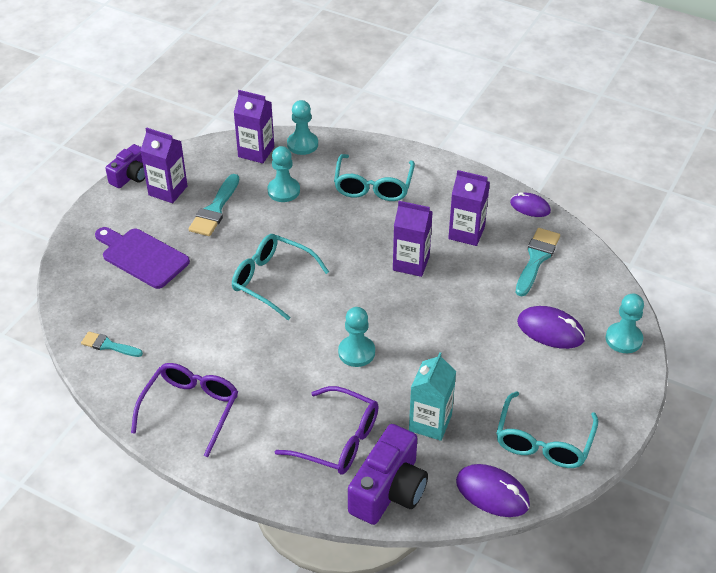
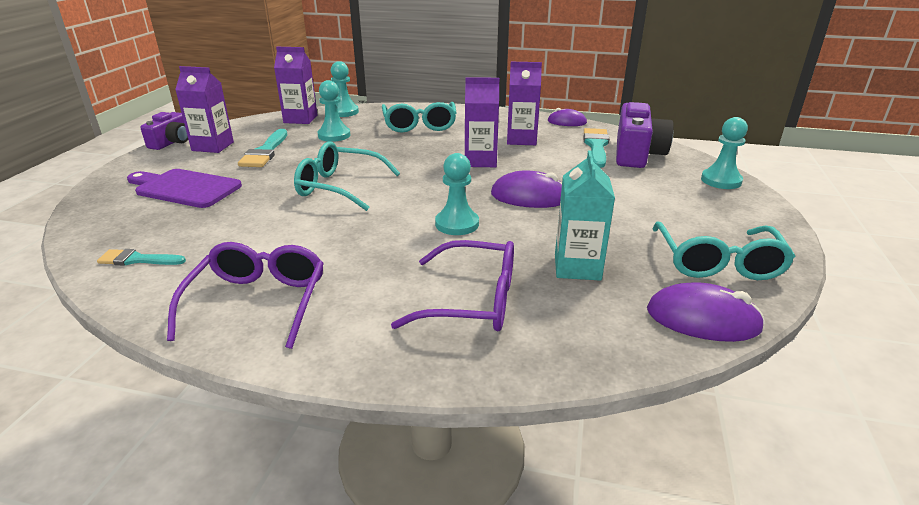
camera: 15 degrees left, 15 degrees down
(388, 490) = (568, 340): purple camera -> purple camera (636, 154)
(550, 330) = (648, 184): purple mouse -> purple mouse (529, 197)

